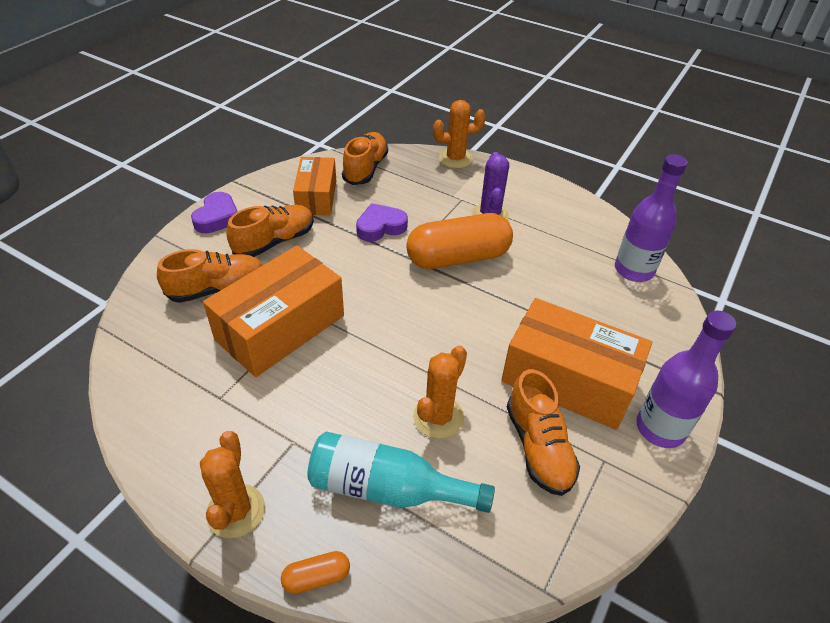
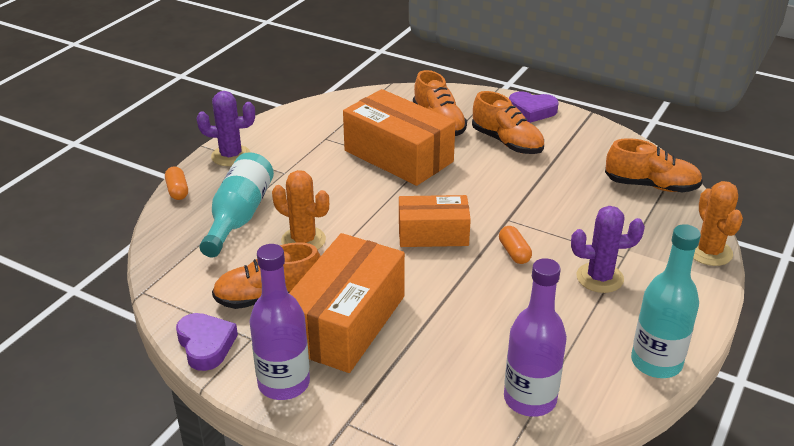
camera: 90 degrees right, 10 degrees down
(236, 511) = (231, 156): orange cactus -> purple cactus
(316, 197) = (585, 159): orange box -> orange box (433, 234)
(380, 227) = (550, 200): purple heart -> purple heart (206, 345)
(458, 258) = (514, 252): orange capsule -> orange capsule, size x0.42
(581, 205) = (656, 362): none -> turquoise bottle

